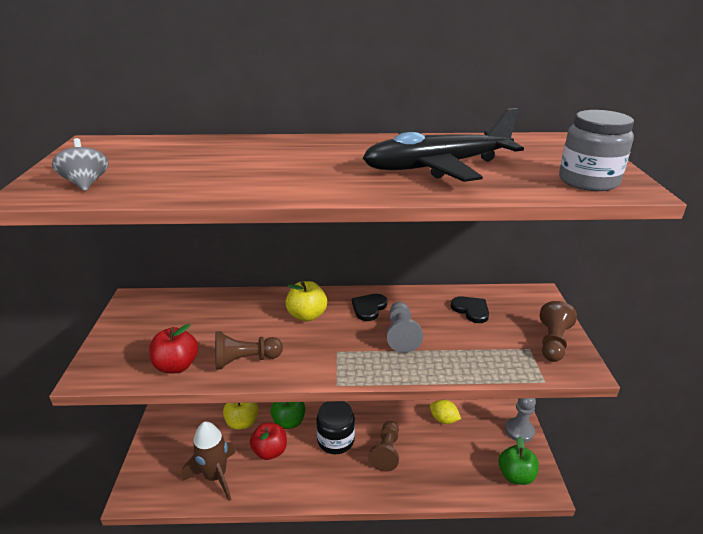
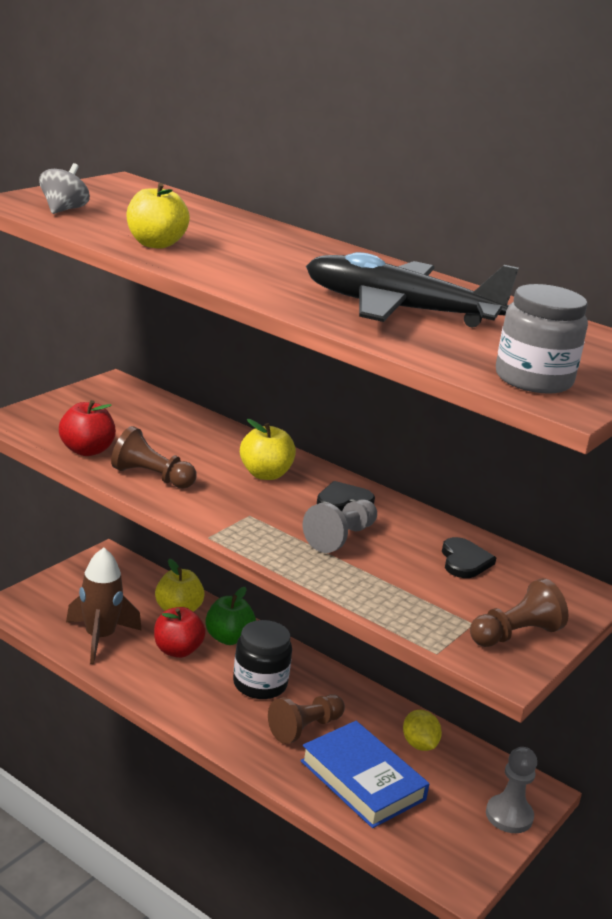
camera: 35 degrees right, 5 degrees down
(209, 184) = (155, 244): none -> yellow apple
(445, 463) = (362, 780): none -> blue book
(515, 475) = (437, 847): green apple -> none

